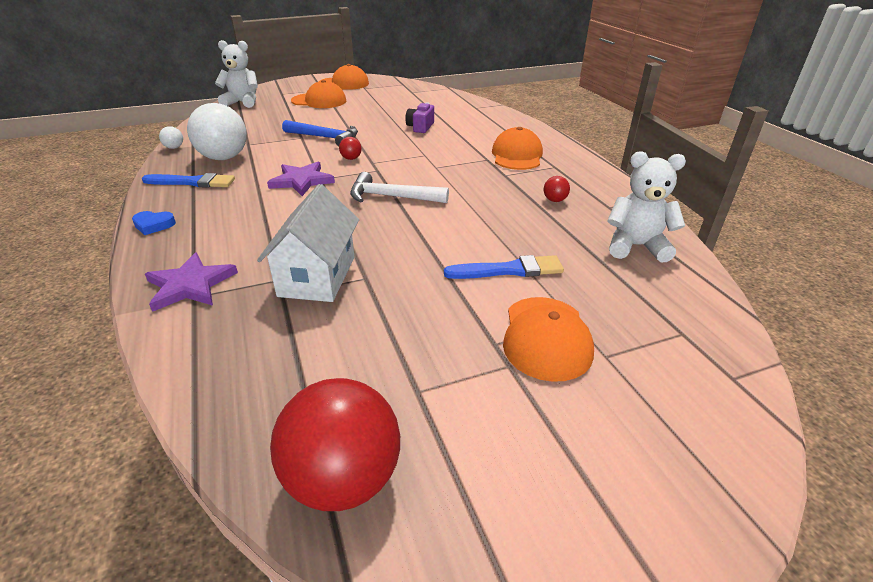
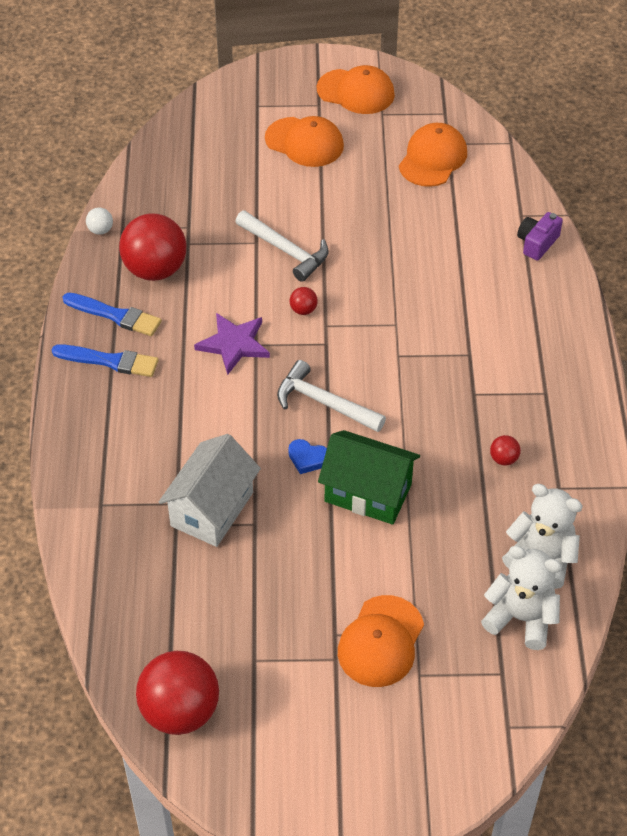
camera: 20 degrees right, 15 degrees up
(154, 225) = (71, 387): blue heart -> blue heart (307, 458)
(190, 285) = (99, 488): purple star -> none
(224, 158) = (155, 269): white ball -> red ball
(243, 102) = (199, 123): white teddy bear -> white teddy bear (521, 618)
(325, 137) = (285, 250): blue hammer -> white hammer
(420, 127) = (418, 253): purple camera -> purple camera (537, 243)
(460, 237) = (368, 493): none -> green house
(509, 270) = (392, 553): blue brush -> blue brush (110, 361)
(517, 155) = (511, 356): orange cap -> orange cap (433, 158)

